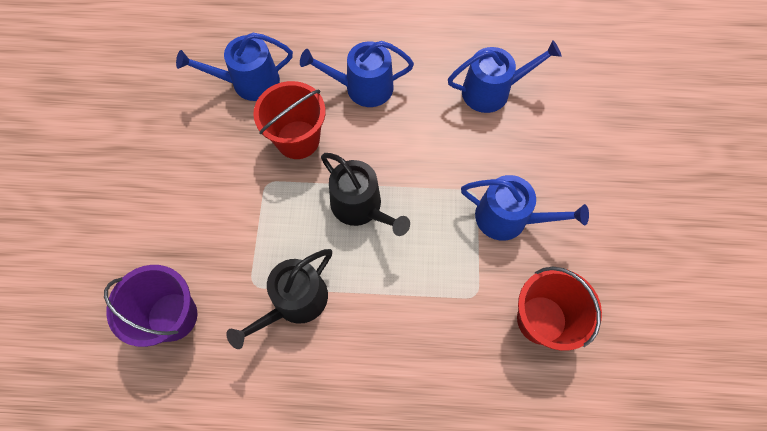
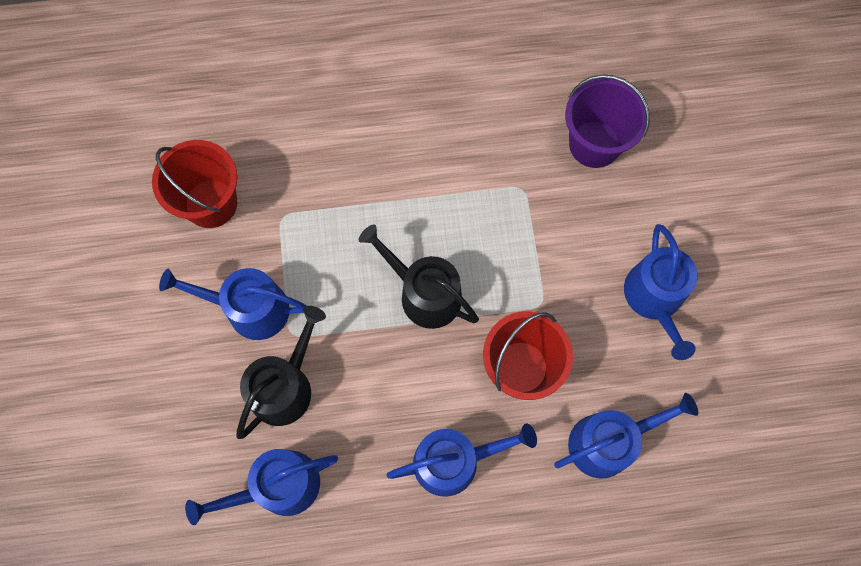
camera: 170 degrees right, 5 degrees up
(175, 172) = (655, 299): none -> blue watering can
(295, 302) = (473, 178): black watering can -> black watering can (285, 386)

